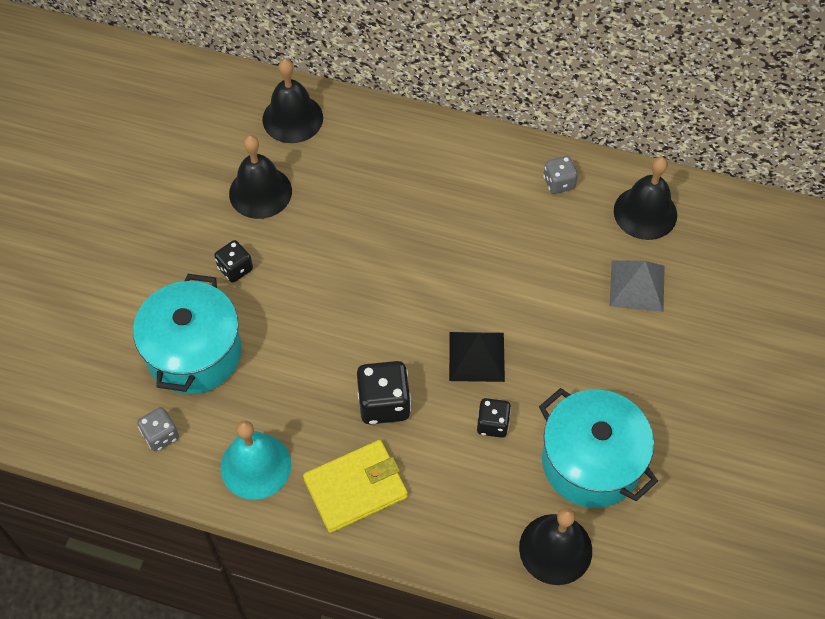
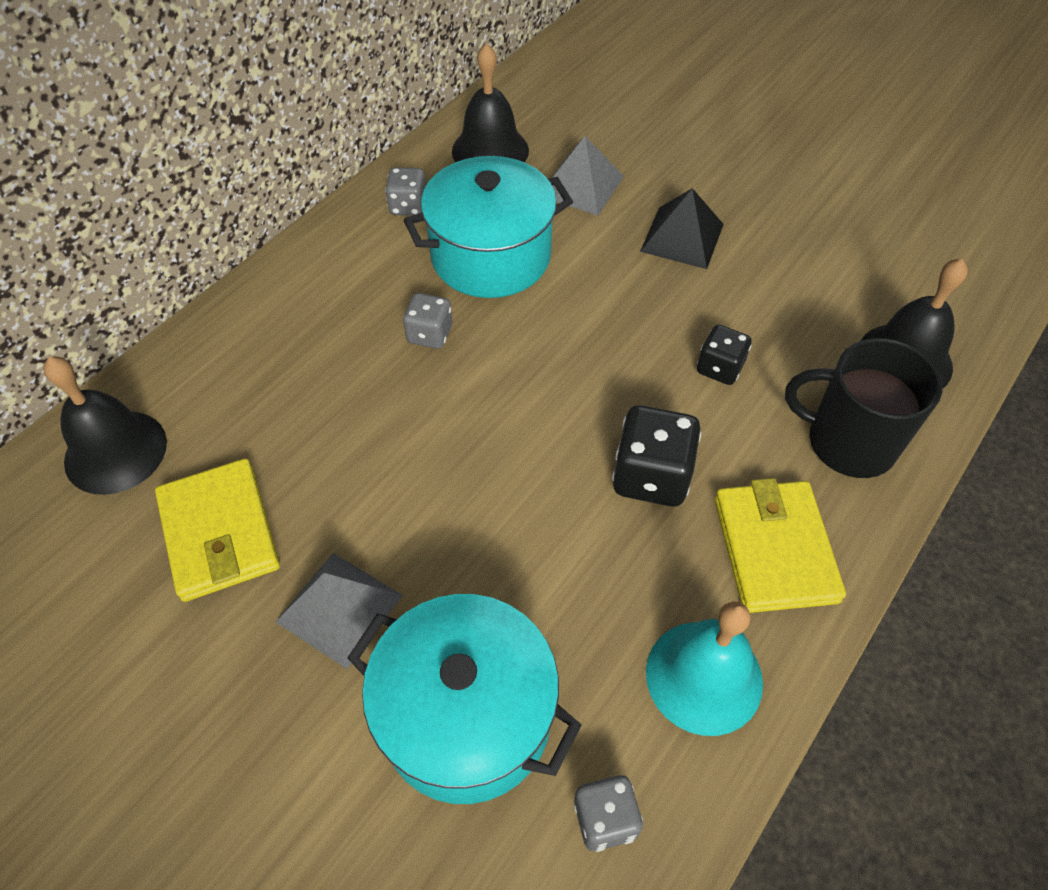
camera: 70 degrees left, 5 degrees down
(235, 269) = (339, 608): black dice -> grey pyramid
(260, 192) = (219, 532): black bell -> yellow wallet
(446, 240) = (430, 334): none -> grey dice
(460, 520) = (848, 442): none -> black mug
(476, 356) = (617, 355): black pyramid -> black pyramid (682, 237)
(591, 462) = (797, 293): turquoise pot -> turquoise pot (491, 256)

